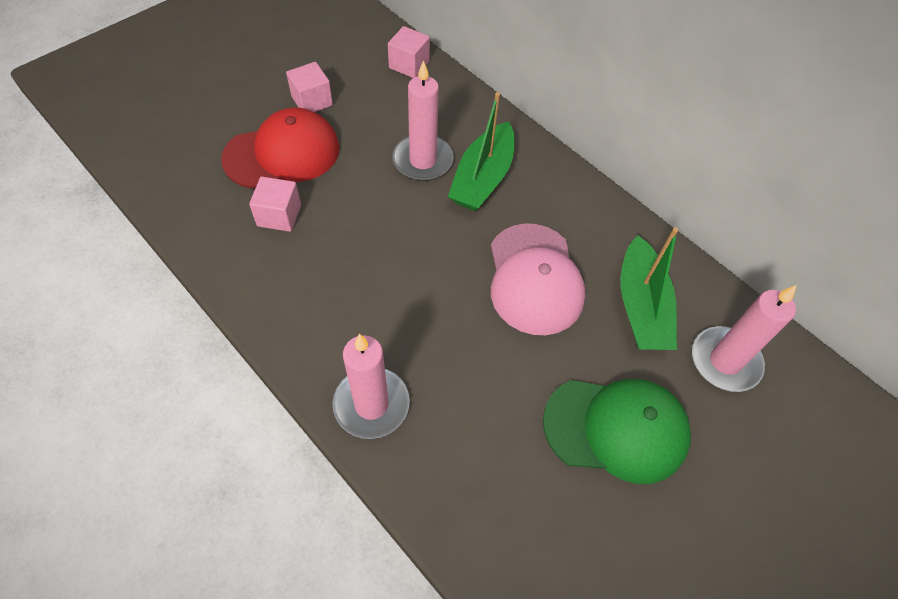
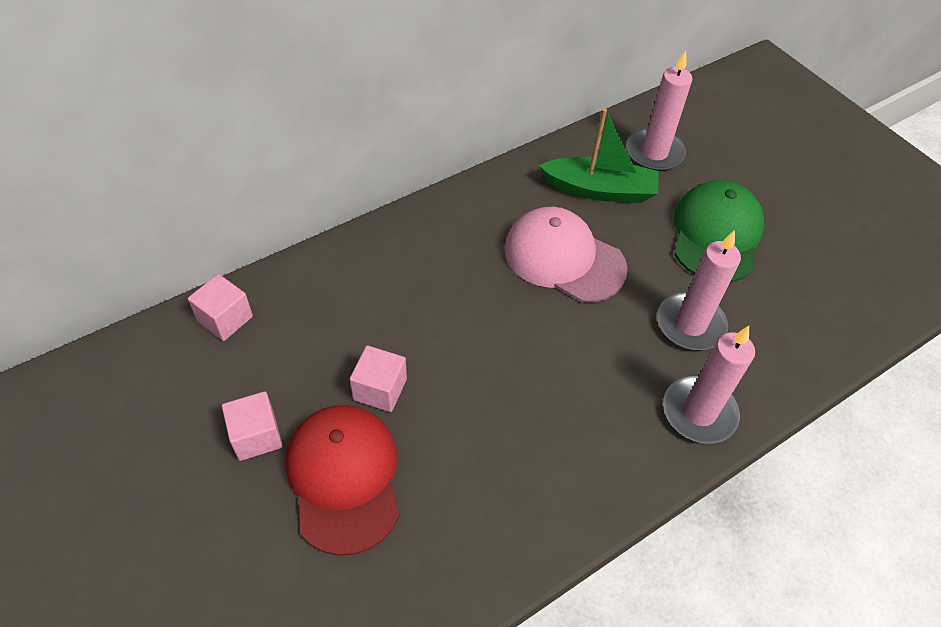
camera: 80 degrees left, 5 degrees down
(279, 215) = (447, 486): pink cube -> pink cube (380, 389)
(423, 160) = (391, 327): pink candle -> pink candle (690, 324)
(483, 178) = (429, 276): green boat -> none
(534, 279) = (564, 258): pink cap -> pink cap turned 150 degrees counterclockwise

